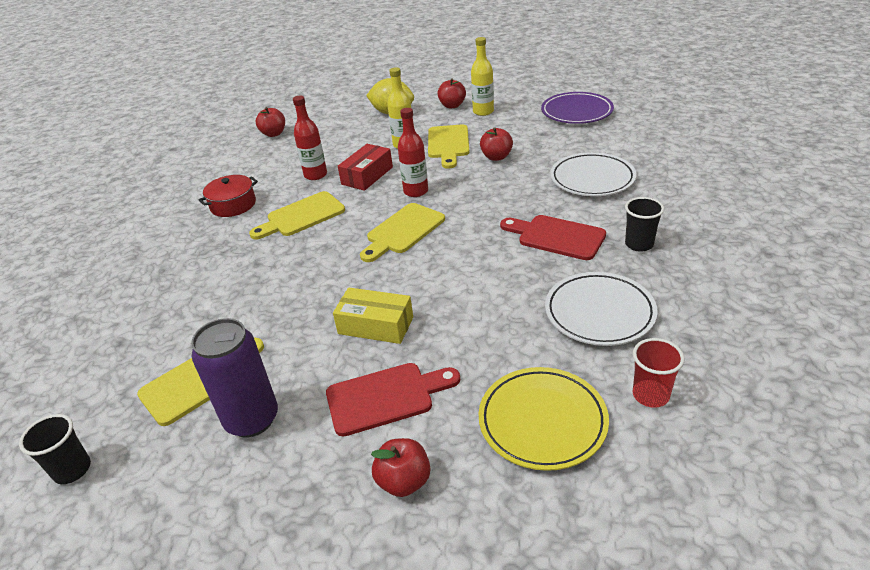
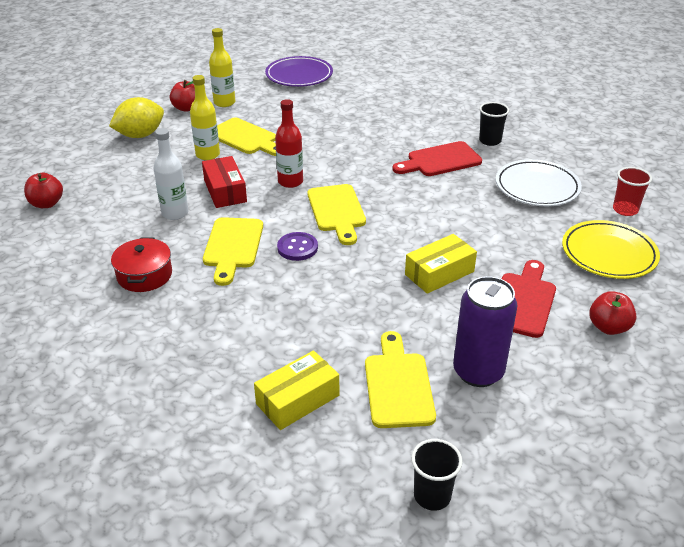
camera: 55 degrees left, 0 degrees up
(146, 340) = (297, 400): none -> yellow box
(315, 175) = (175, 213): red bottle -> white bottle
(331, 241) = (297, 248): none -> purple button
(496, 157) = (302, 130): red apple -> none
(592, 179) = (394, 116): white plate -> none

